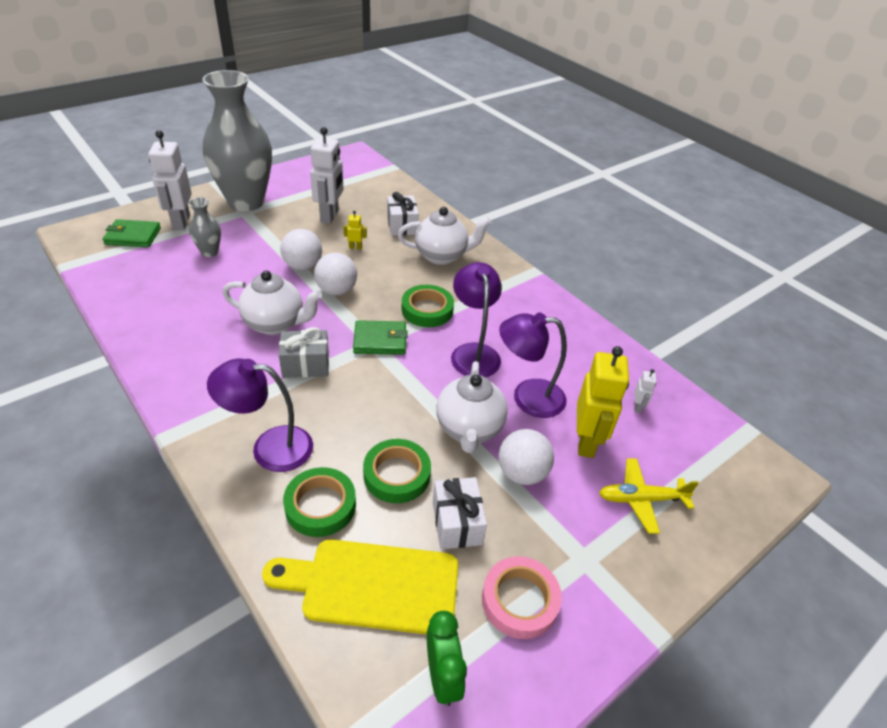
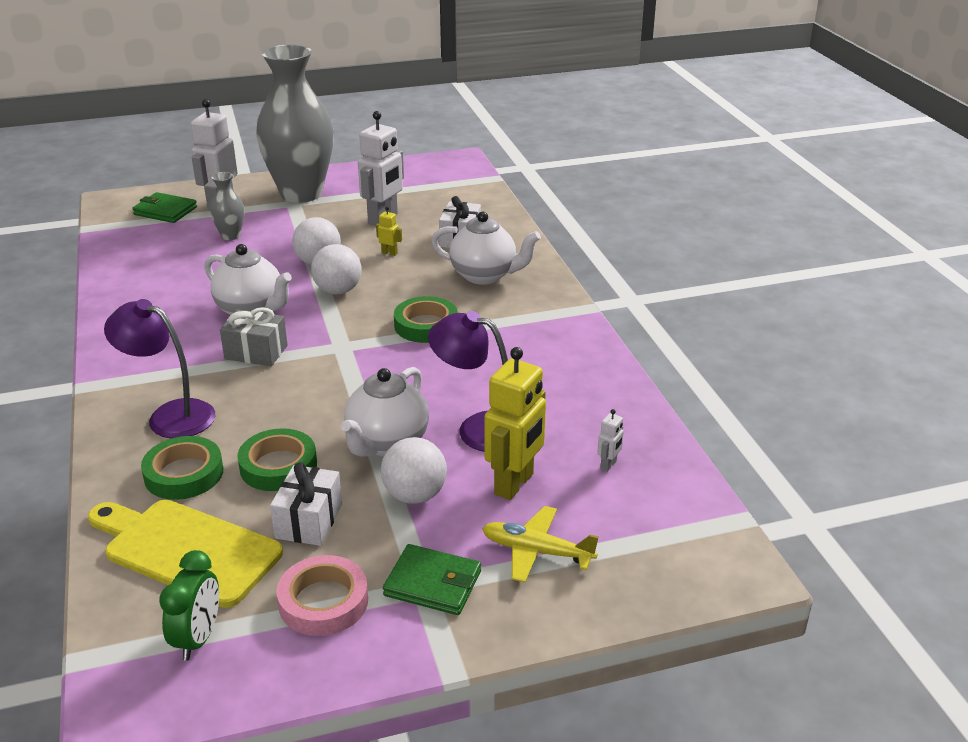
camera: 25 degrees right, 10 degrees down
(380, 340) = (351, 344): green wallet -> green wallet (433, 583)
(473, 352) = (448, 375): purple lamp -> none

